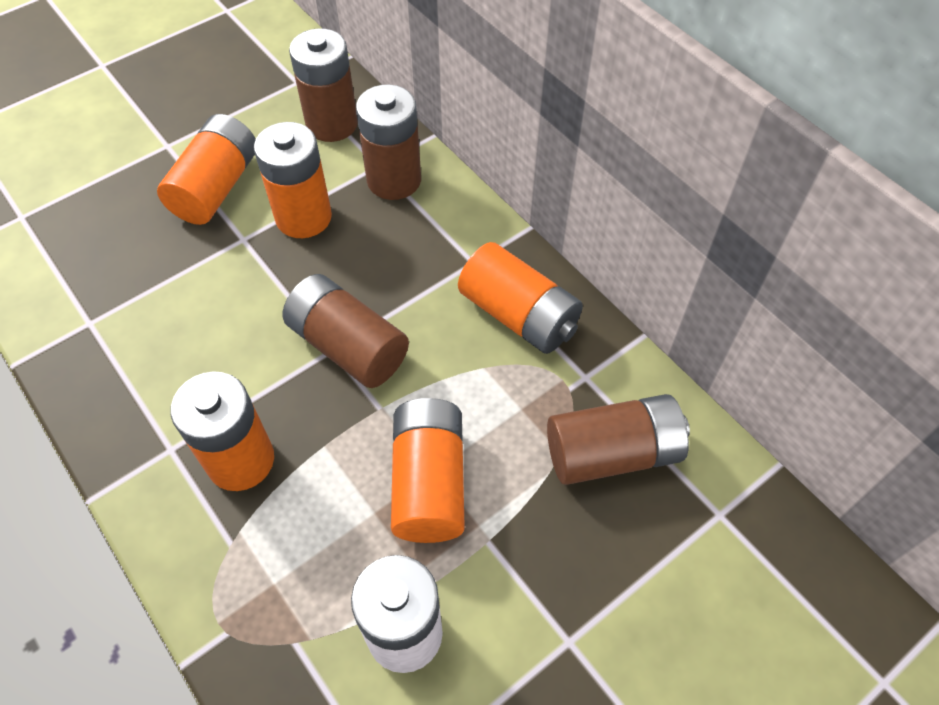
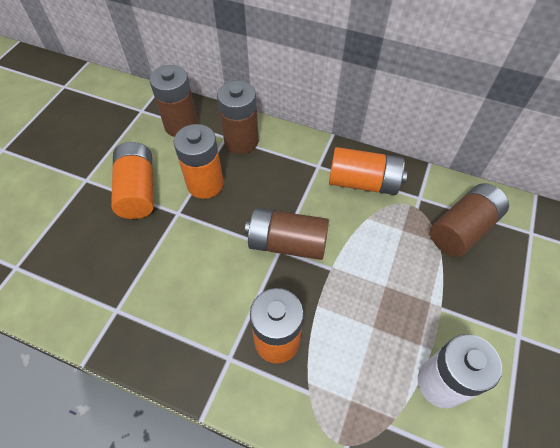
camera: 30 degrees left, 0 degrees up
(429, 482) = (388, 294): orange battery -> none

